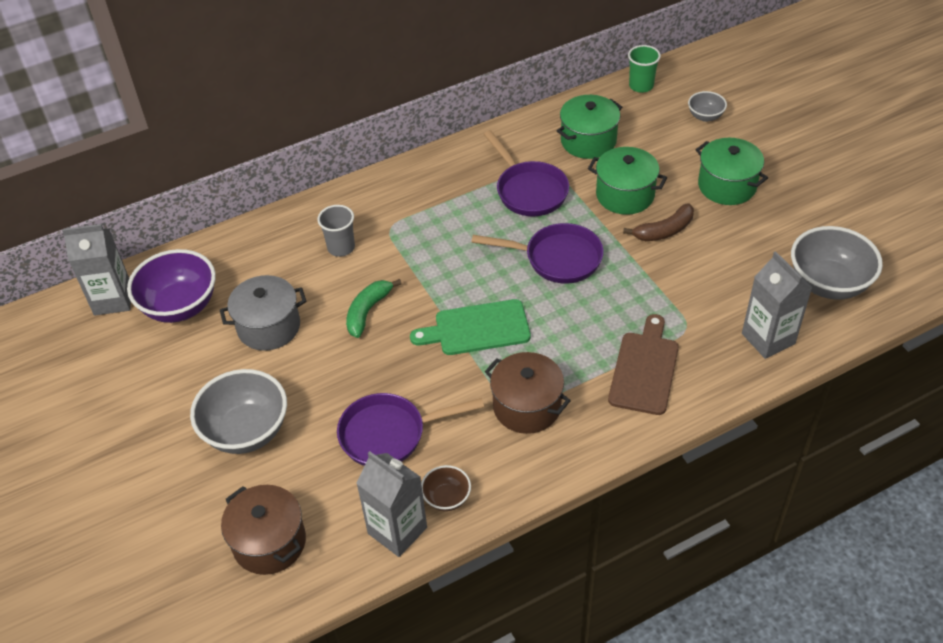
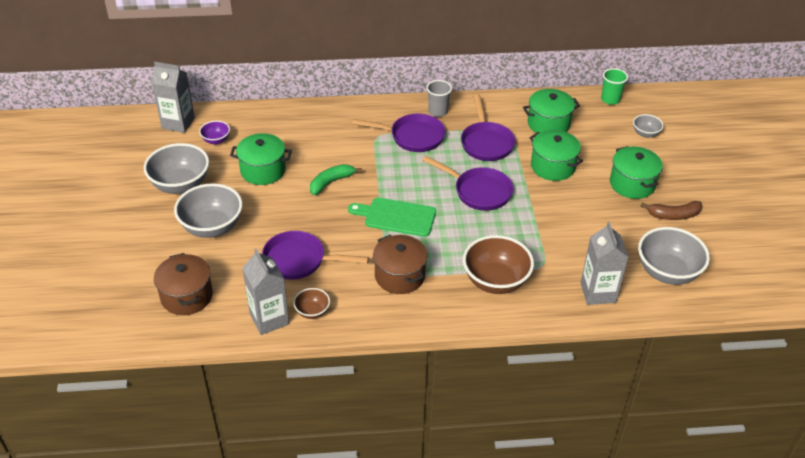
camera: 20 degrees right, 5 degrees down
(168, 387) = (180, 185): none -> grey bowl
(180, 306) = (216, 140): purple bowl -> purple bowl, size x0.50
(269, 327) = (263, 170): grey pot -> green pot
(341, 247) = (338, 138): grey cup -> grey cup (438, 112)
(435, 213) = (412, 137): none -> purple pan
(644, 369) = (495, 281): brown cutting board -> brown bowl
(664, 231) = (566, 198): brown banana -> brown banana (673, 215)

